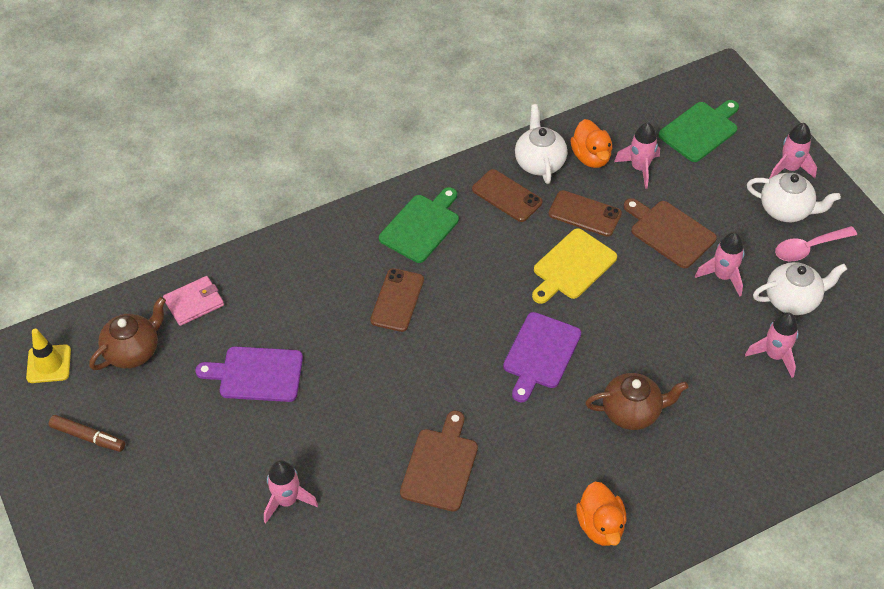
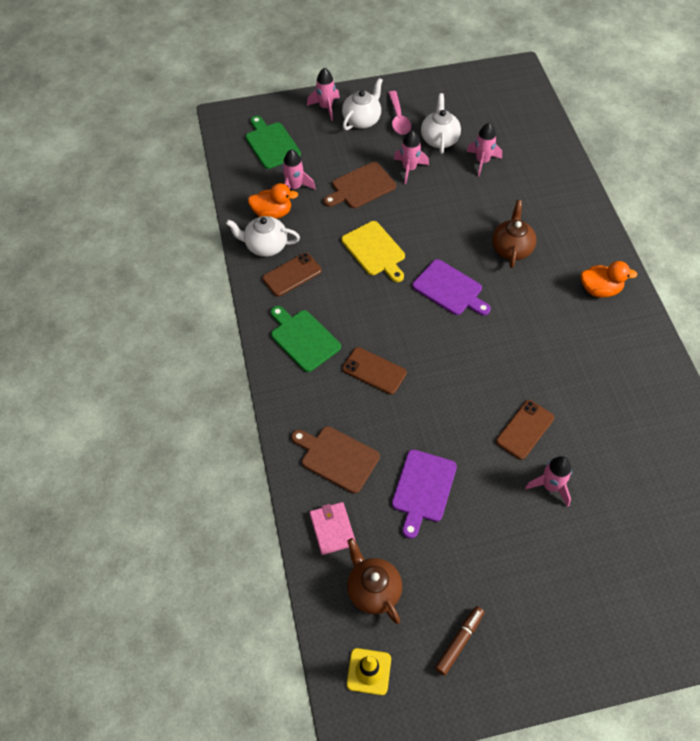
camera: 75 degrees left, 5 degrees up
(440, 466) = (536, 374): brown cutting board -> brown cutting board (337, 457)
(584, 214) = (327, 231): brown phone -> brown phone (525, 429)

